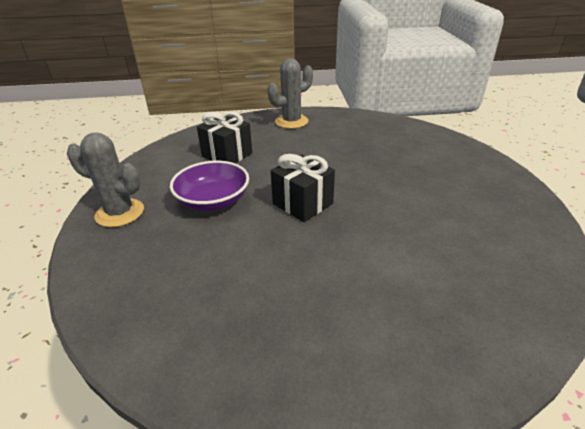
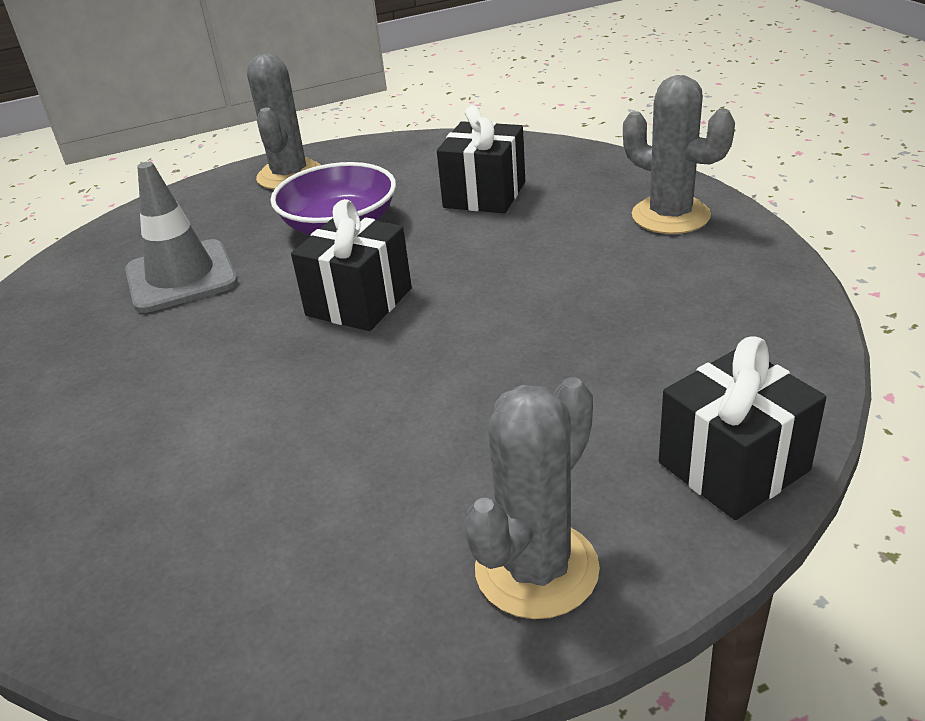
camera: 75 degrees right, 0 degrees up
(217, 271) = (181, 277): none -> grey traffic cone
(454, 145) = (733, 466): none -> black gift
(502, 187) = (536, 569): none -> grey cactus

